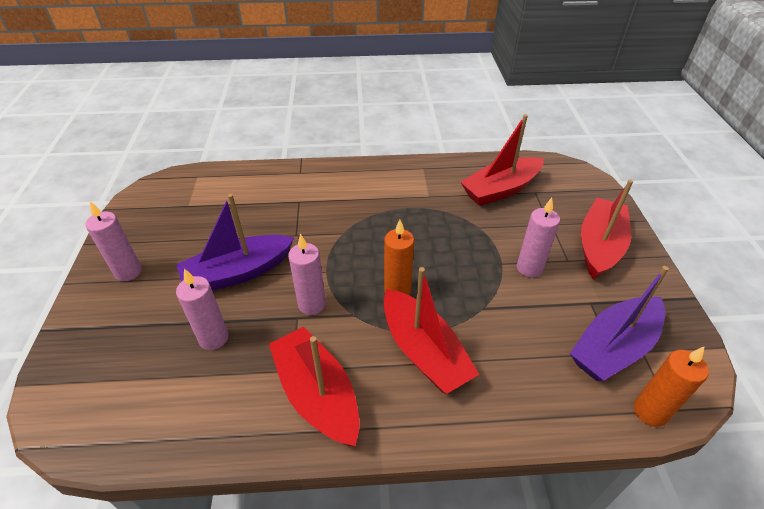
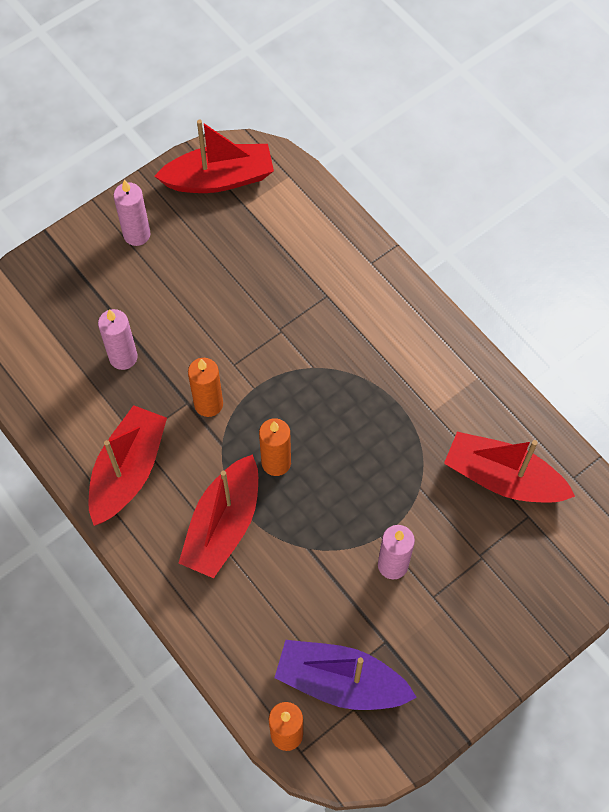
camera: 55 degrees right, 20 degrees up
(238, 272) = (199, 318): purple boat -> none
(312, 304) = (208, 404): pink candle -> orange candle
(599, 246) = (480, 620): red boat -> red boat (219, 179)

